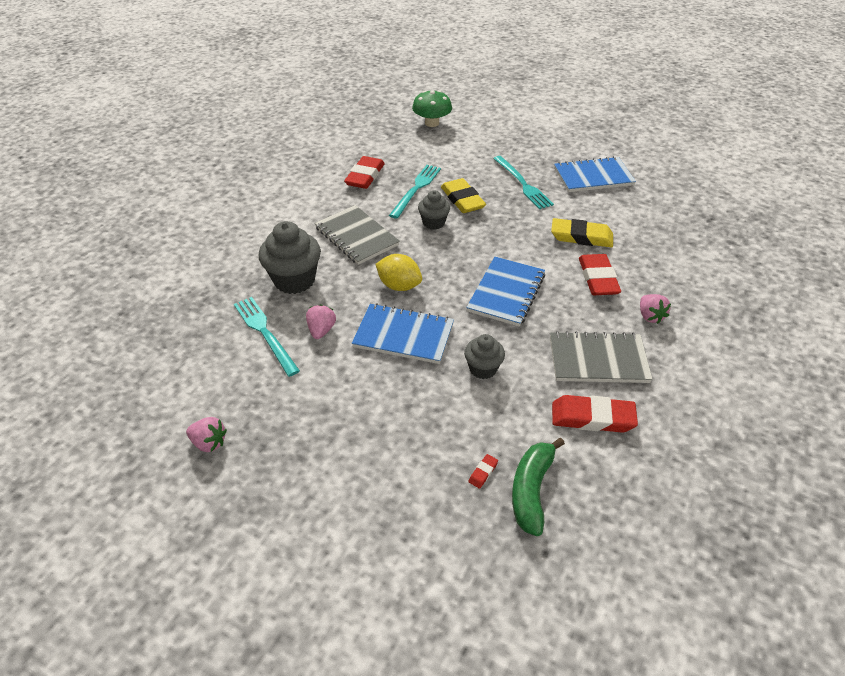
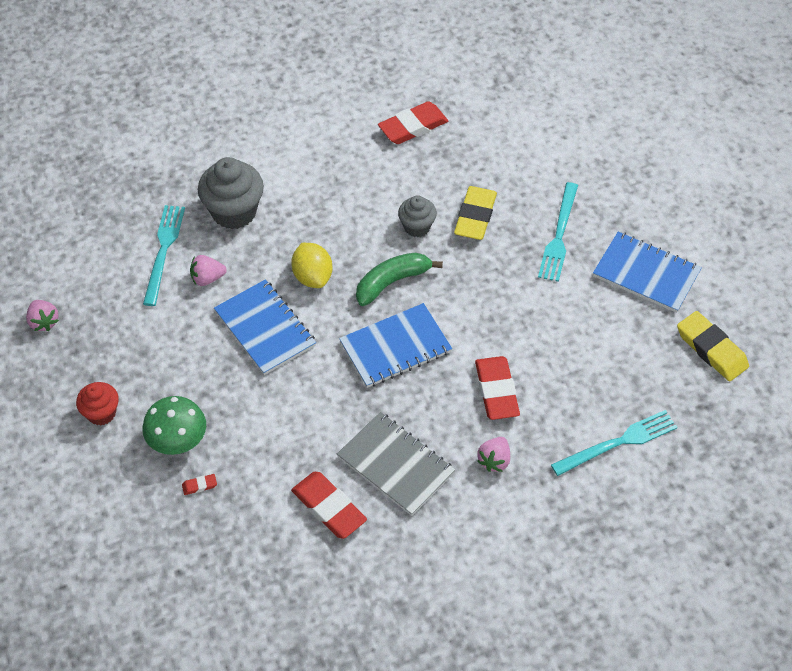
camera: 40 degrees right, 10 degrees up
(321, 330) = (207, 278): pink strawberry -> pink strawberry turned 150 degrees counterclockwise
(339, 477) = (101, 413): none -> red cupcake
(356, 236) = (331, 197): grey notebook -> none
(416, 189) = (444, 175): turquoise fork -> turquoise fork (617, 443)
(432, 123) = (558, 92): green mushroom -> green mushroom (177, 439)
(483, 369) = (293, 404): grey cupcake -> none
(531, 490) = (218, 524): green banana -> green banana (392, 282)
(581, 237) = (539, 336): yellow eraser -> yellow eraser (711, 349)
(598, 278) = (496, 391): red eraser -> red eraser turned 45 degrees counterclockwise

